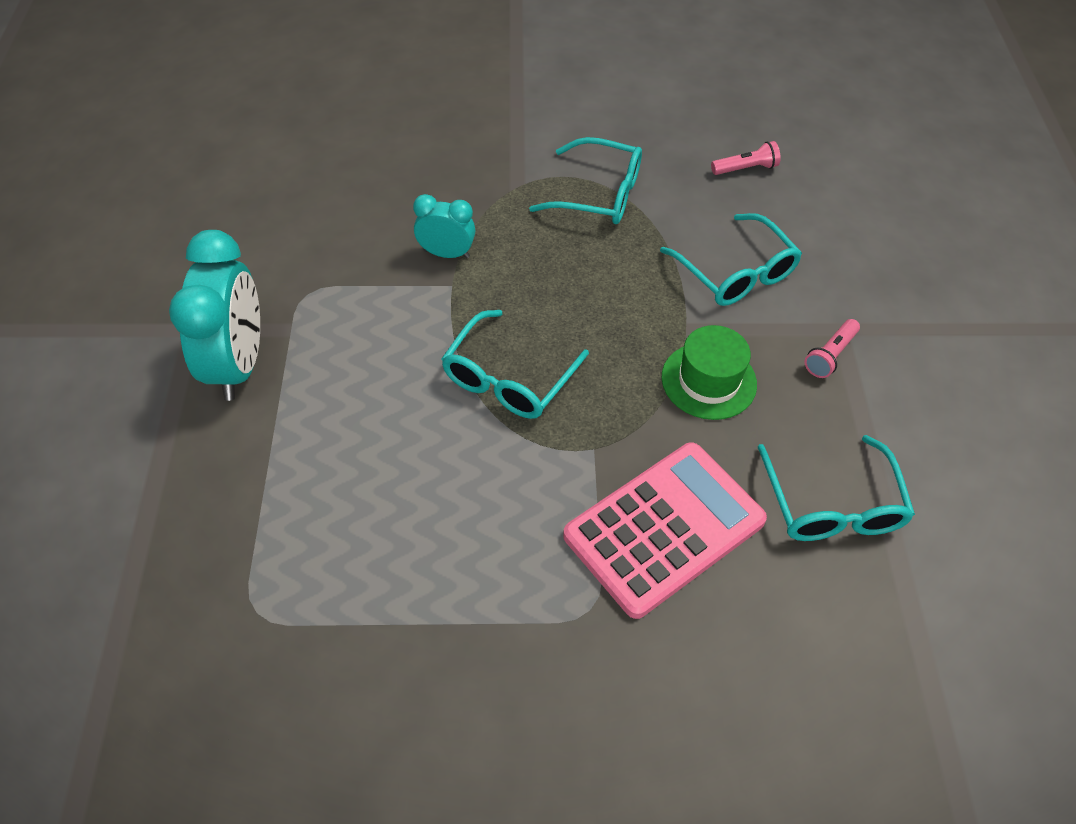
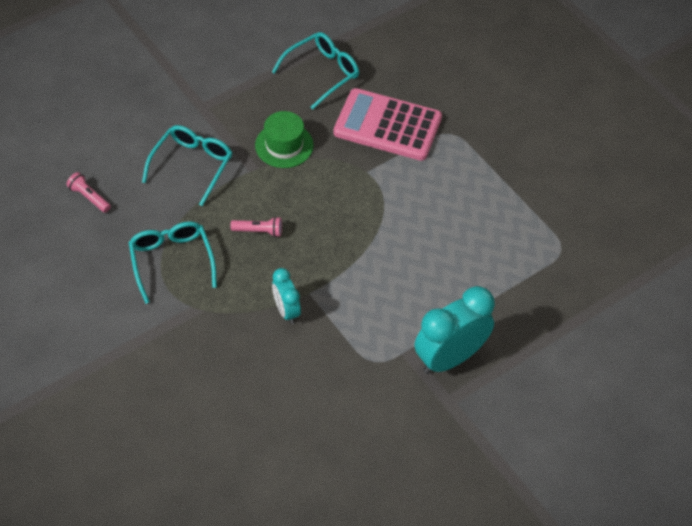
camera: 125 degrees left, 0 degrees up
(508, 378) = (353, 228): turquoise glasses -> none
(830, 355) = (225, 104): pink flashlight -> pink flashlight (259, 231)

